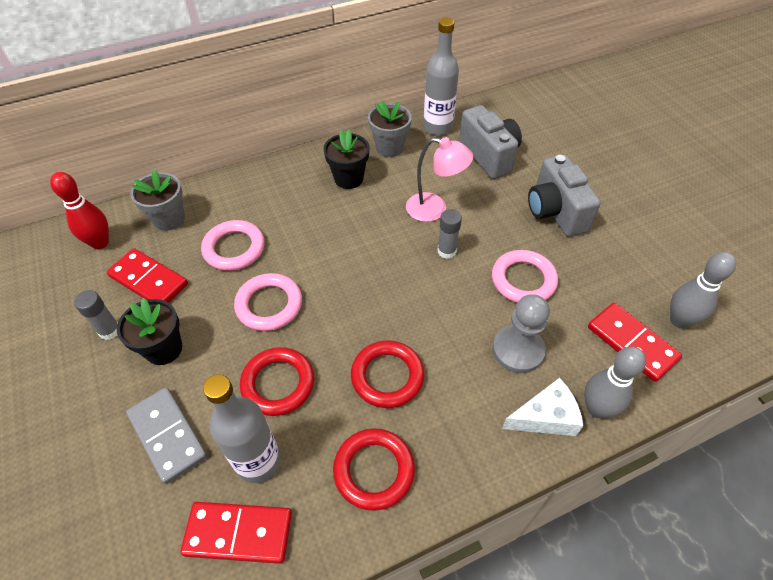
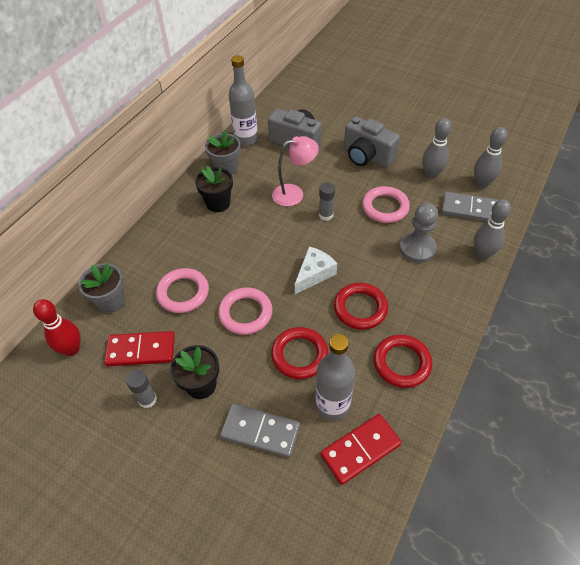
camera: 35 degrees left, 0 degrees up
(545, 417) = (462, 275): white cheese -> white cheese (314, 274)
(618, 273) = (431, 174): none -> grey bowling pin
(631, 343) = (469, 209): red domino -> grey domino

